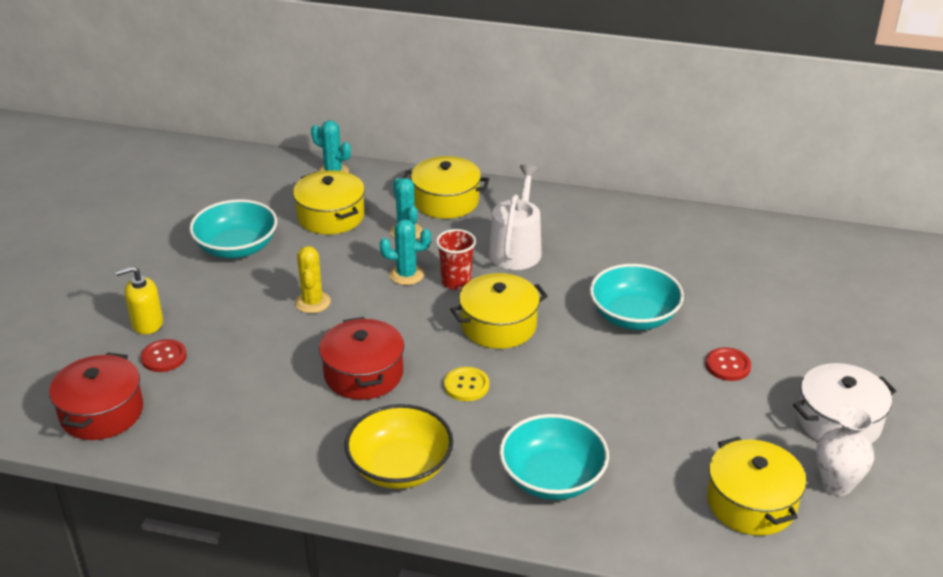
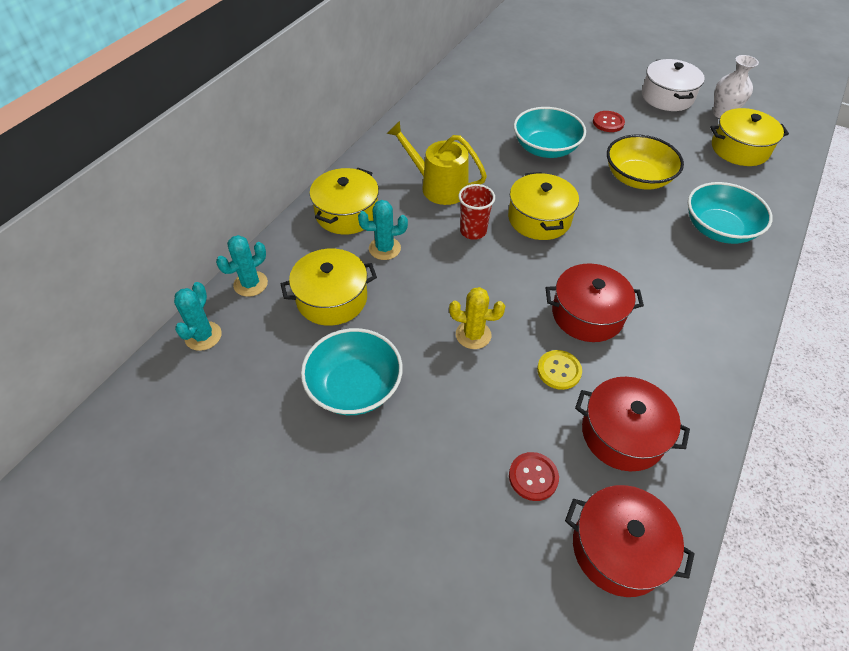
camera: 75 degrees left, 15 degrees up
(147, 323) = (468, 490): yellow soap dispenser -> none
(217, 408) = (622, 434): none -> red pot
(400, 467) = (707, 311): yellow bowl -> yellow bowl (637, 178)
(406, 275) = (451, 260): turquoise cactus -> turquoise cactus (203, 336)
(466, 385) = (611, 252): yellow button -> yellow button (559, 370)
(516, 249) = (439, 187): white watering can -> yellow watering can

